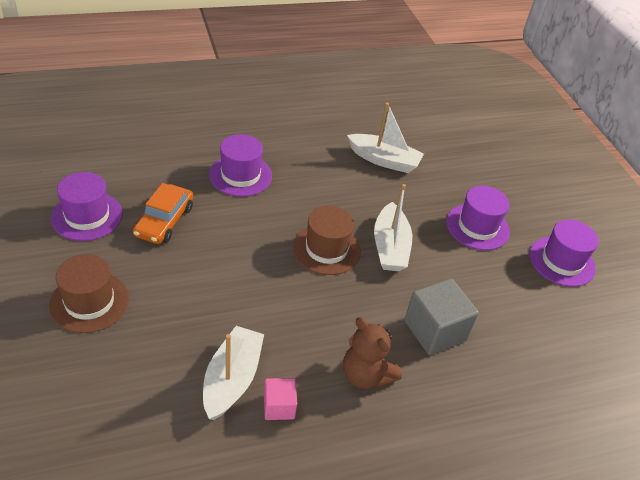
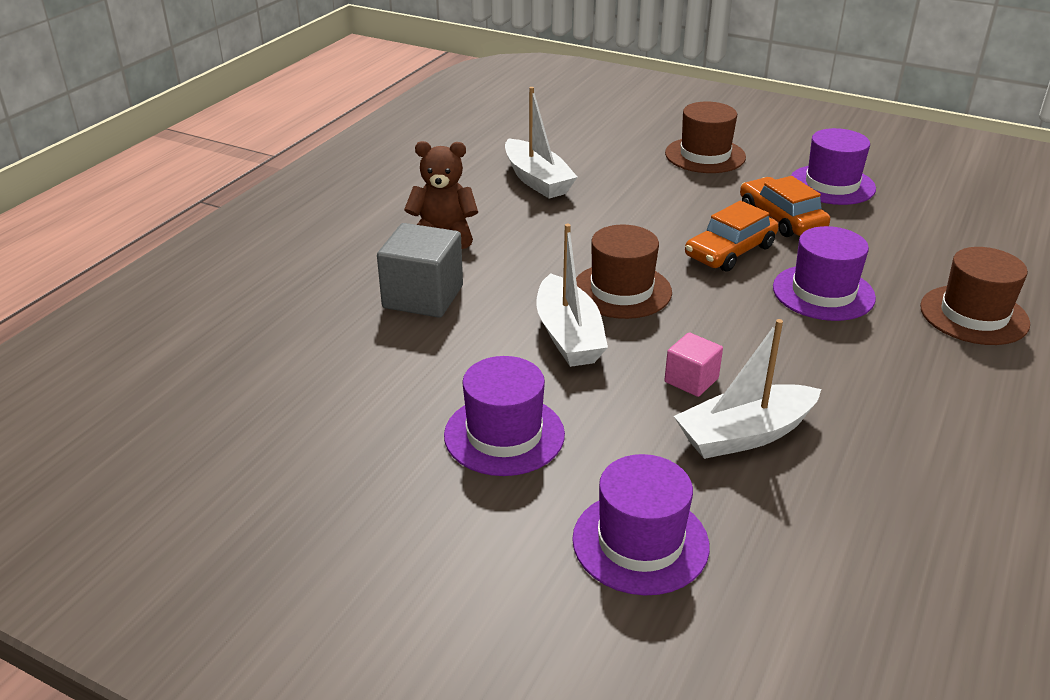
camera: 140 degrees right, 10 degrees down
(208, 124) = (974, 315): none -> brown hat
(233, 226) = (730, 251): none -> orange car
(279, 406) = (482, 187): pink cube -> pink cube (691, 380)
(390, 247) = (568, 336): white boat -> white boat turned 150 degrees counterclockwise
(562, 261) = (342, 472): purple hat -> purple hat (640, 542)

